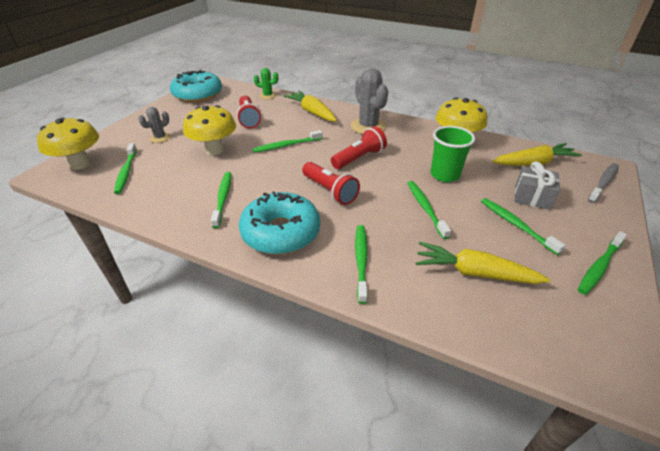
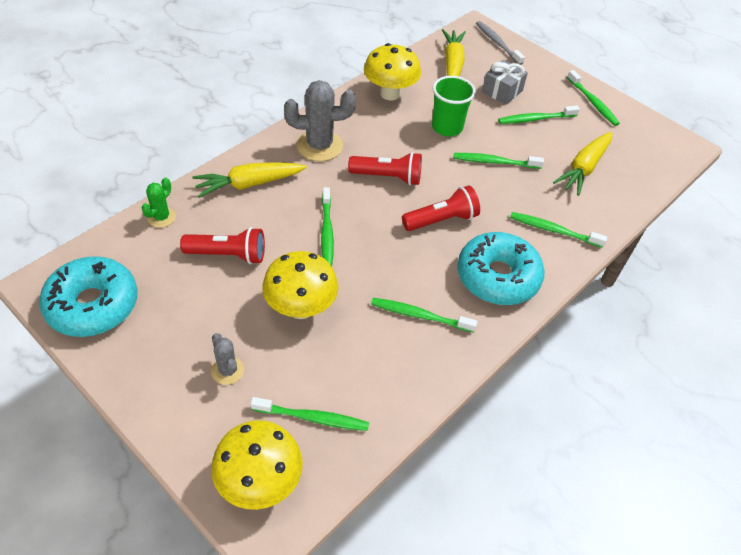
camera: 75 degrees left, 10 degrees up
(359, 158) = (387, 177): red flashlight -> red flashlight turned 120 degrees clockwise

